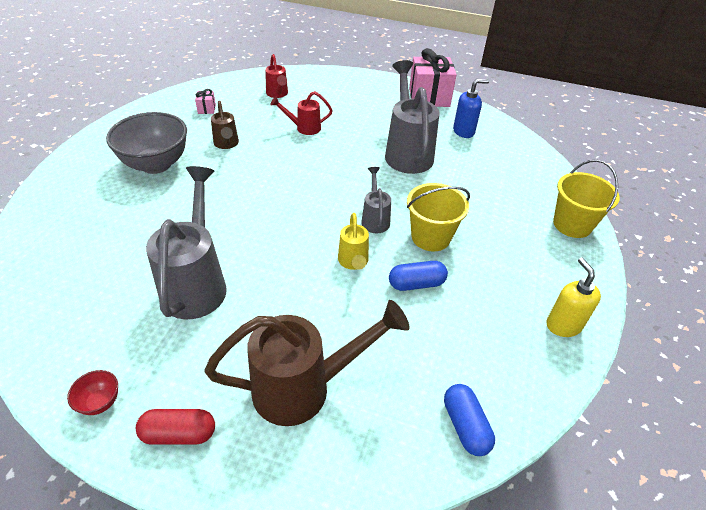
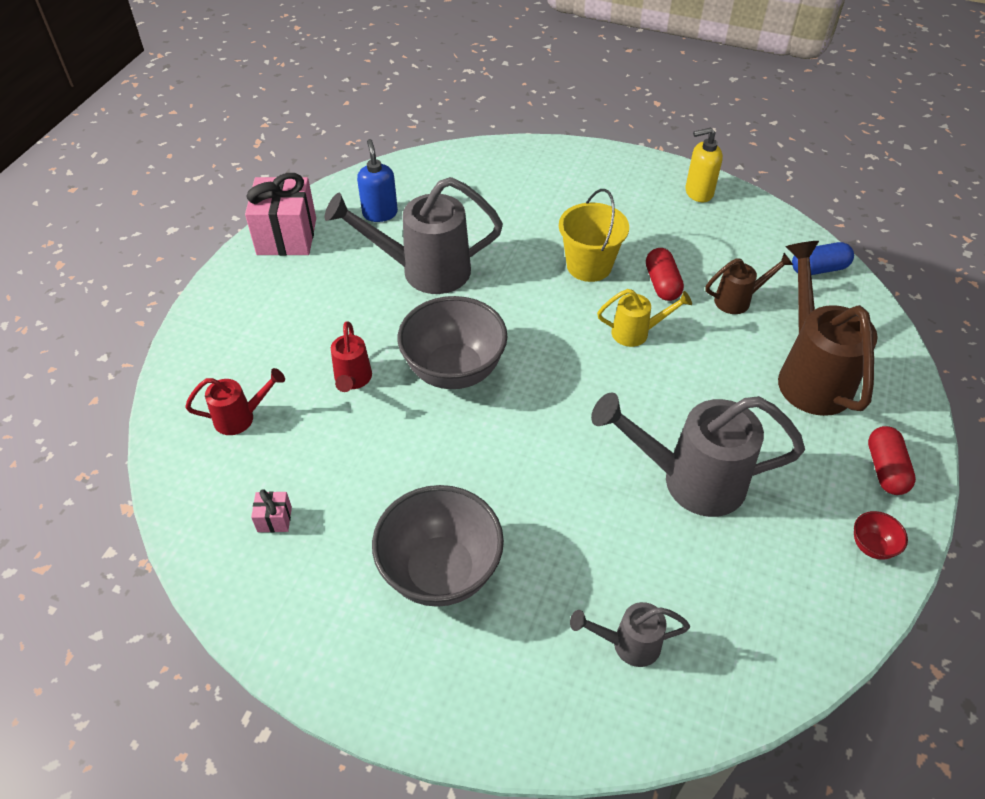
camera: 85 degrees left, 5 degrees up
(226, 144) = (389, 478): brown watering can -> brown watering can (738, 300)
(311, 167) = (454, 370): none -> grey bowl
(375, 219) = (561, 310): grey watering can -> grey watering can (627, 644)
(416, 284) = (662, 284): blue capsule -> red capsule
(572, 224) = (561, 159): yellow bucket -> none

